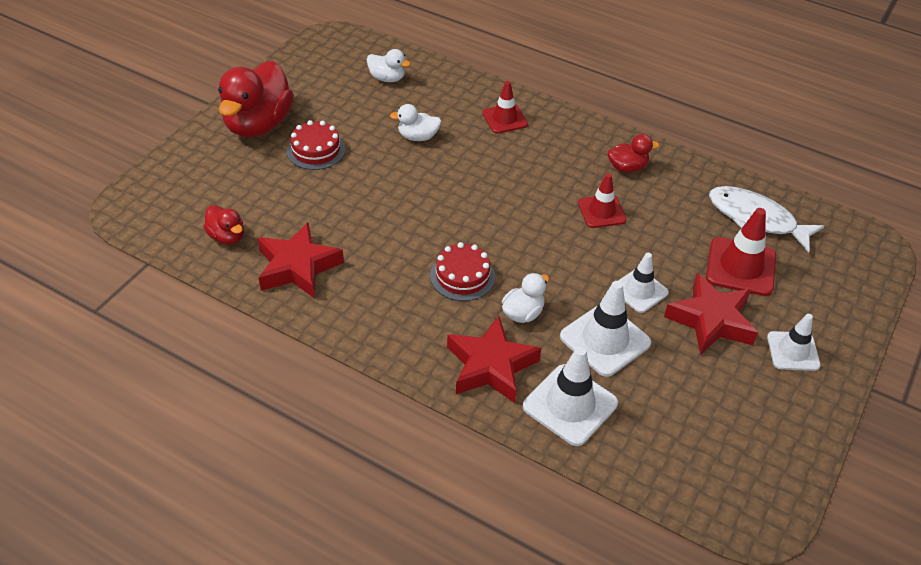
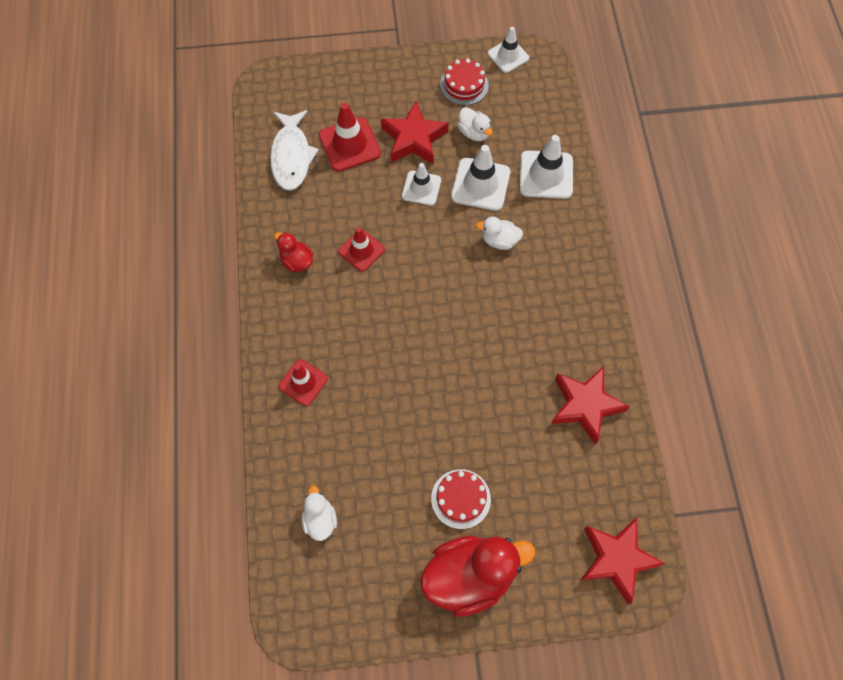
camera: 125 degrees left, 20 degrees up
(227, 236) = (603, 480): red duck -> none
(418, 137) = (380, 432): white duck -> white duck (474, 133)
(462, 276) = (499, 296): red cake -> red cake (464, 85)
(490, 366) = (556, 231): red star -> red star (616, 559)
(793, 351) = (403, 89): white traffic cone -> white traffic cone (508, 56)

